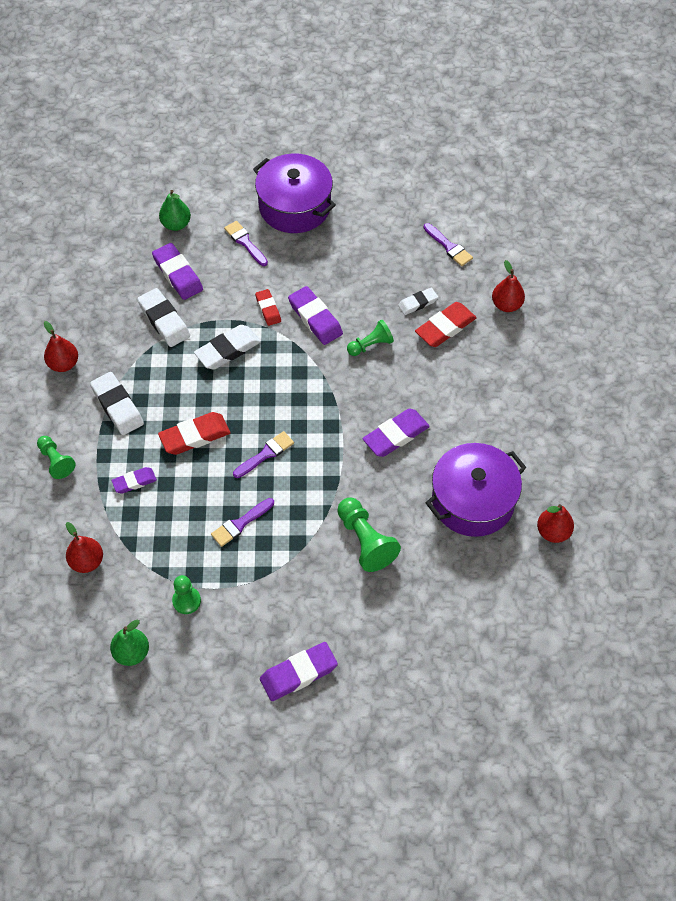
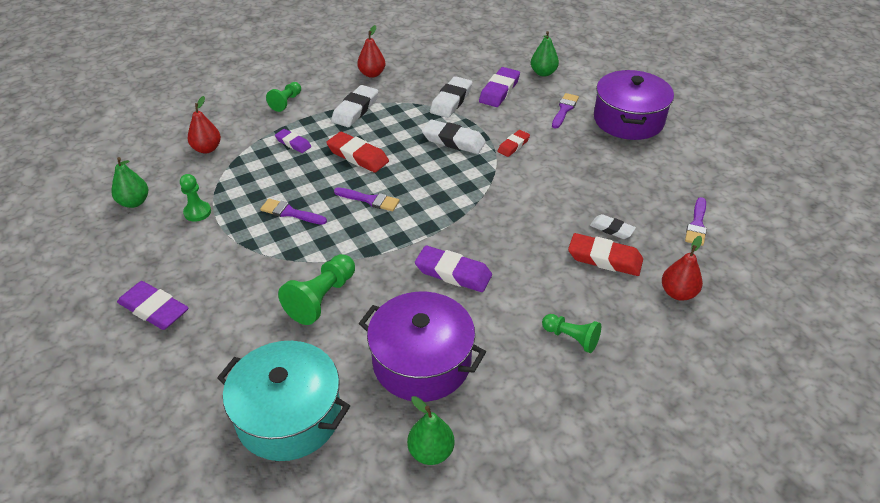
camera: 60 degrees right, 15 degrees down
(315, 318) = (530, 174): purple eraser -> none
(371, 345) = (536, 217): green pawn -> green pawn (571, 338)
(472, 609) = (289, 415): none -> turquoise pot
(553, 532) = (431, 451): red pear -> green pear

